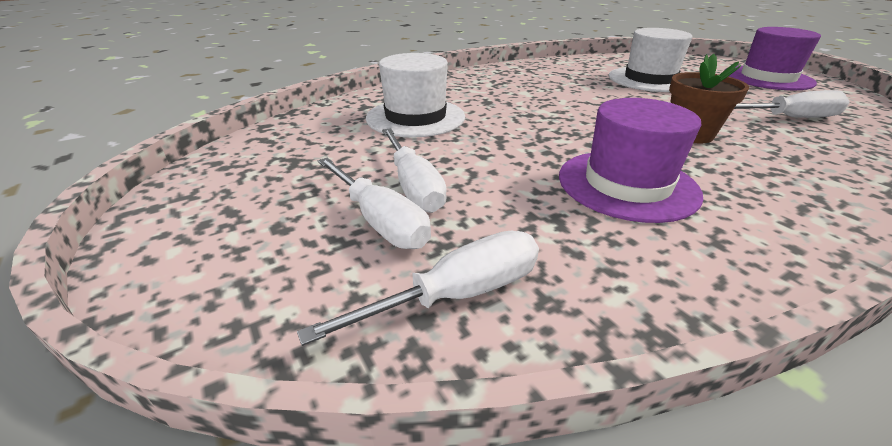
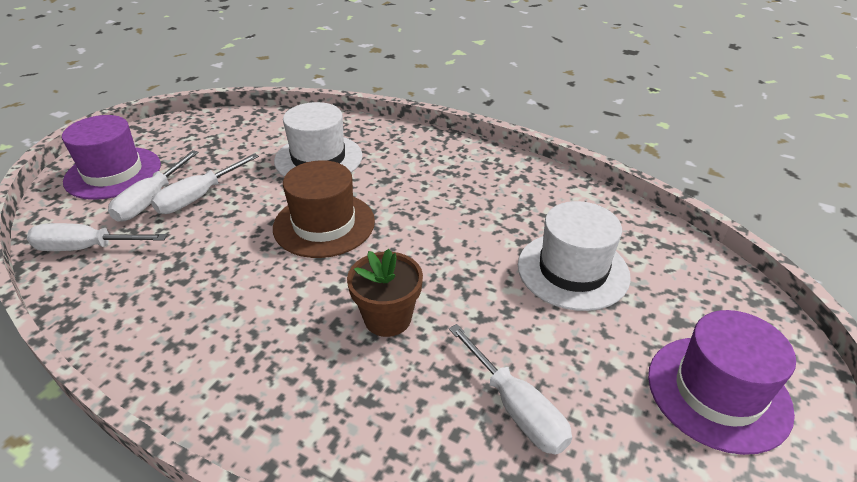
camera: 60 degrees right, 5 degrees up
(457, 295) = (87, 248): white screwdriver -> white screwdriver turned 150 degrees clockwise
(536, 133) = (324, 224): none -> brown hat
(627, 184) = (246, 290): purple hat -> purple hat (113, 173)

